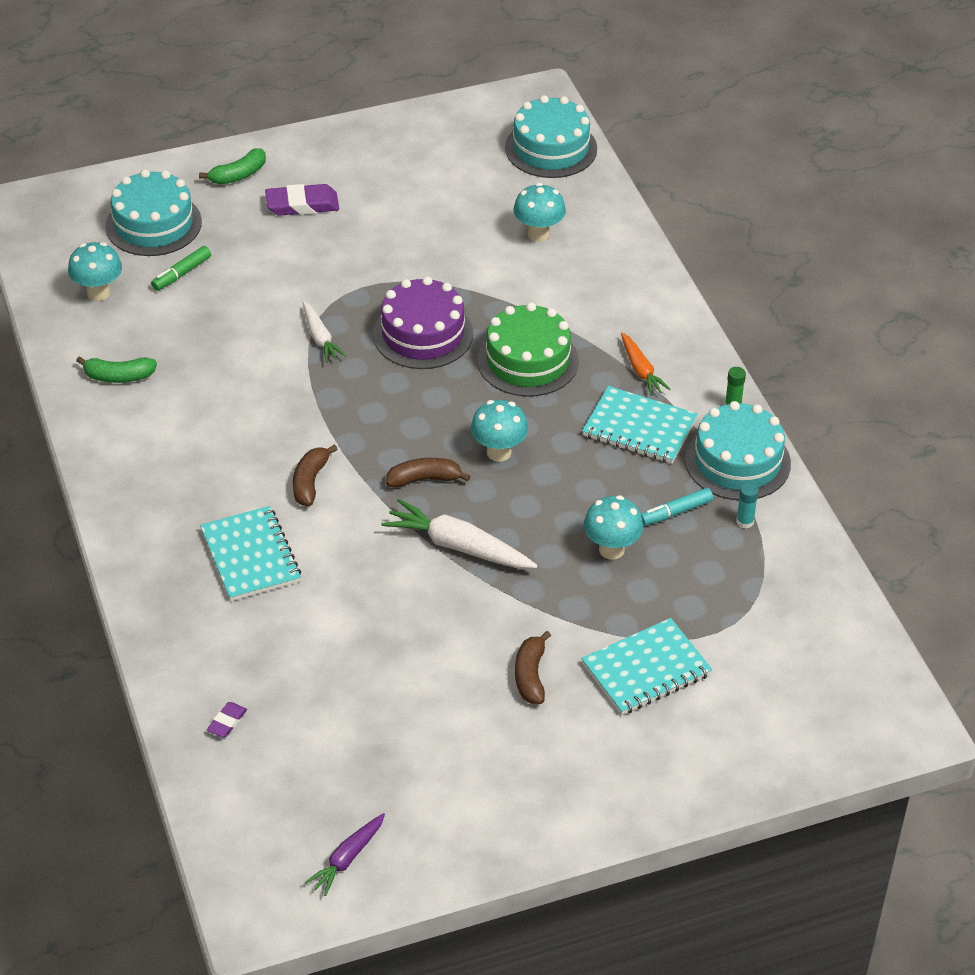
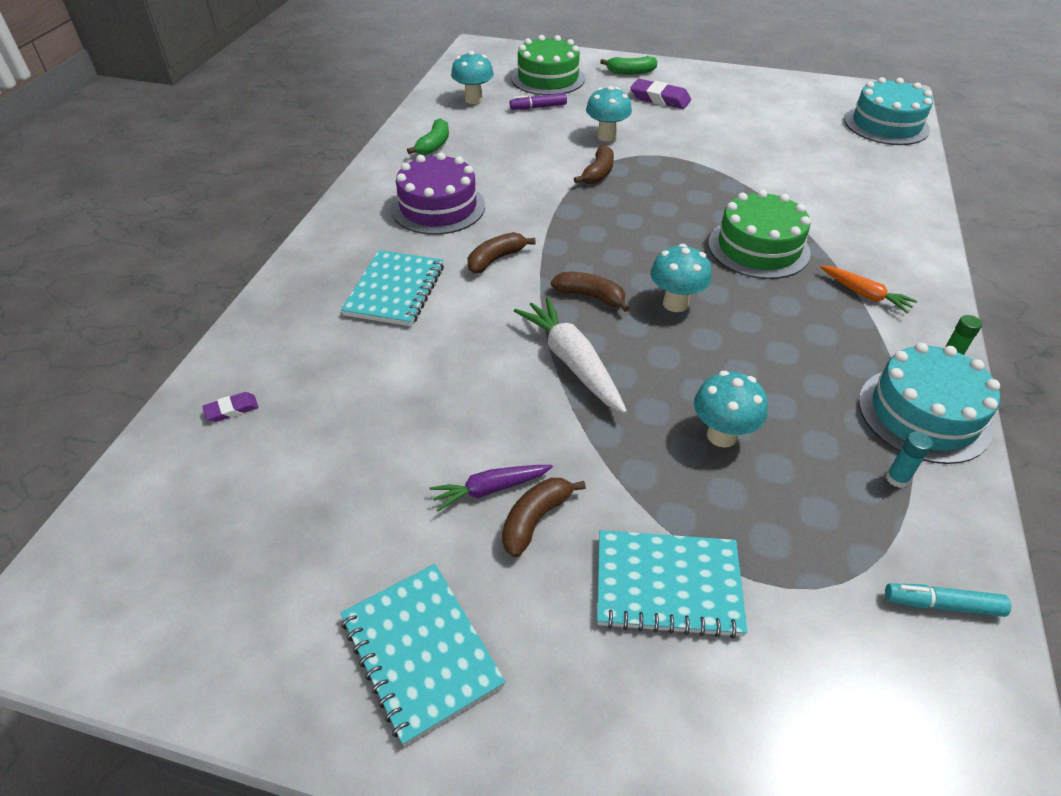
camera: 35 degrees right, 0 degrees up
(119, 376) = (434, 145): green banana -> green banana turned 105 degrees counterclockwise
(153, 224) = (548, 78): turquoise cake -> green cake
(181, 274) = (538, 107): green marker -> purple marker
(320, 338) = (598, 173): white carrot -> brown banana
(347, 859) = (174, 612): purple carrot -> purple carrot (490, 489)
(423, 334) = (682, 198): purple cake -> purple cake (438, 207)
(538, 234) = (835, 170): turquoise mushroom -> turquoise mushroom (606, 136)
(639, 428) = (830, 340): turquoise notebook -> turquoise notebook (420, 652)
(641, 370) = (865, 294): orange carrot -> orange carrot turned 60 degrees counterclockwise
(675, 512) = (819, 432): turquoise marker -> turquoise marker (941, 604)

